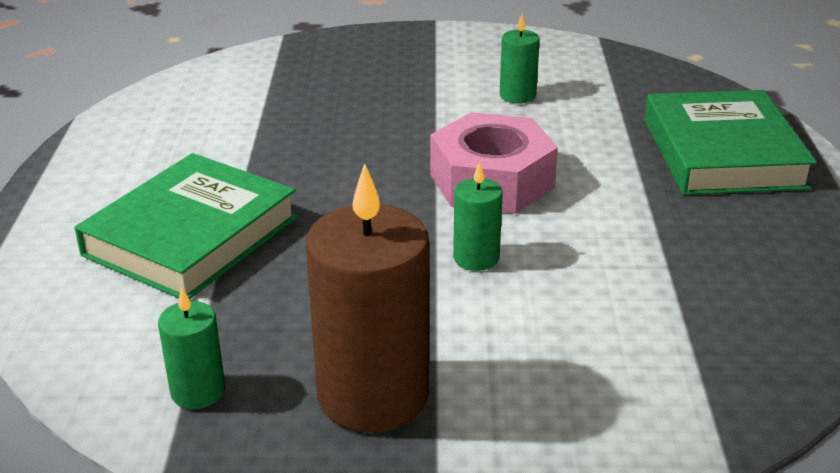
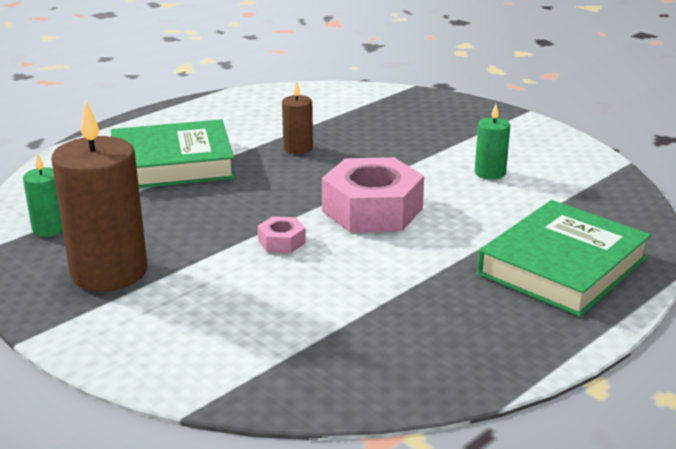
camera: 45 degrees right, 5 degrees down
(297, 152) = (298, 148): none -> brown candle
(476, 258) = (281, 242): green candle -> pink nut

